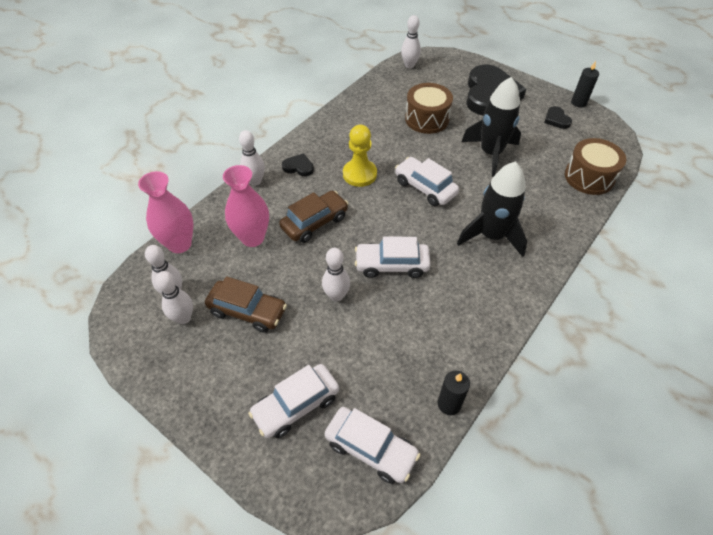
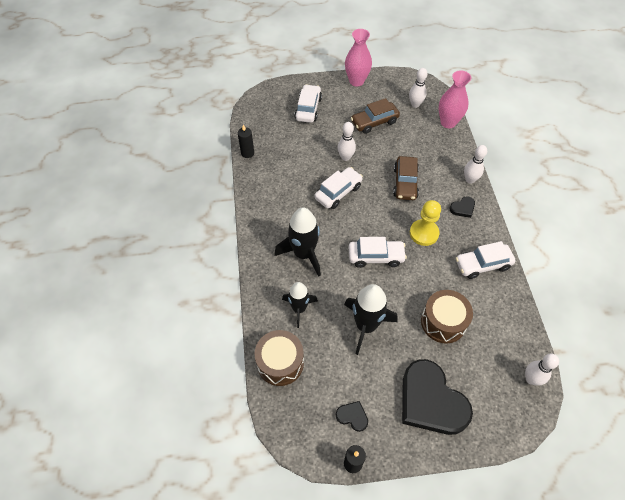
camera: 135 degrees right, 5 degrees up
(183, 318) = (395, 100): white bowling pin -> none
(252, 238) = (421, 151): pink vase -> pink vase (356, 81)
(371, 448) = (263, 117): white car -> white car (482, 264)
(538, 199) = (299, 309): none -> black rocket

